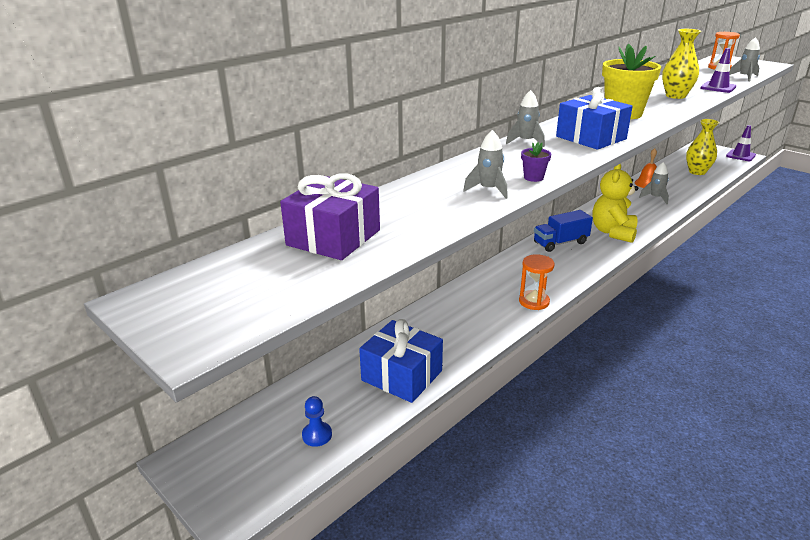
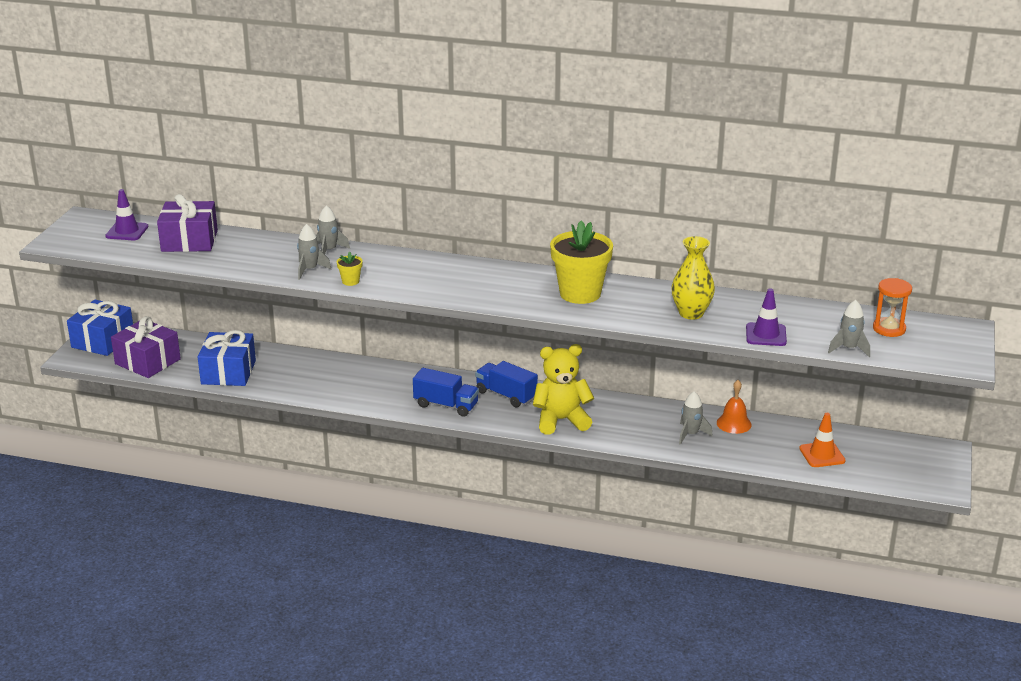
camera: 60 degrees right, 0 degrees up
(317, 435) = (147, 361): blue pawn -> purple gift
(525, 141) = (439, 263): grey rocket -> grey rocket (329, 250)
(533, 177) = (350, 281): purple flower pot -> yellow flower pot
(534, 301) = (376, 403): orange hourglass -> none
(560, 270) = (446, 405): none -> blue truck
(591, 138) = (479, 289): blue gift -> blue gift (103, 340)
(697, 172) = (822, 455): yellow vase -> orange traffic cone
(740, 155) = (939, 484): purple traffic cone -> purple traffic cone (127, 231)

